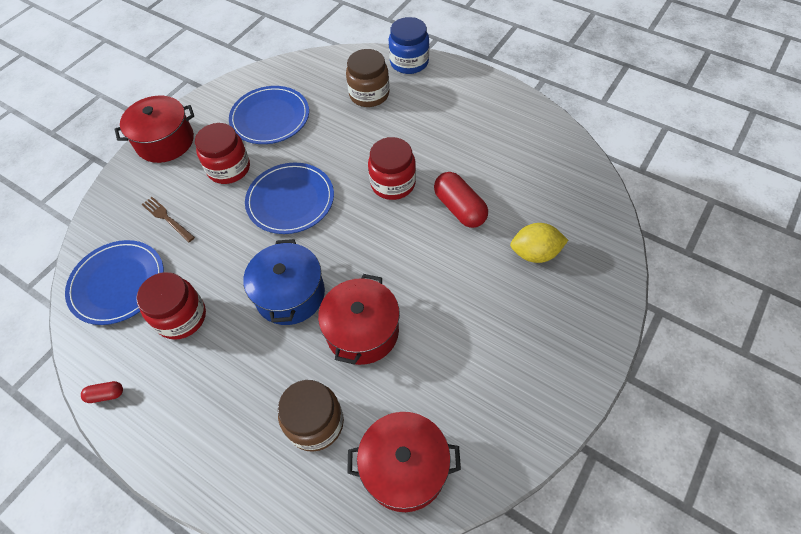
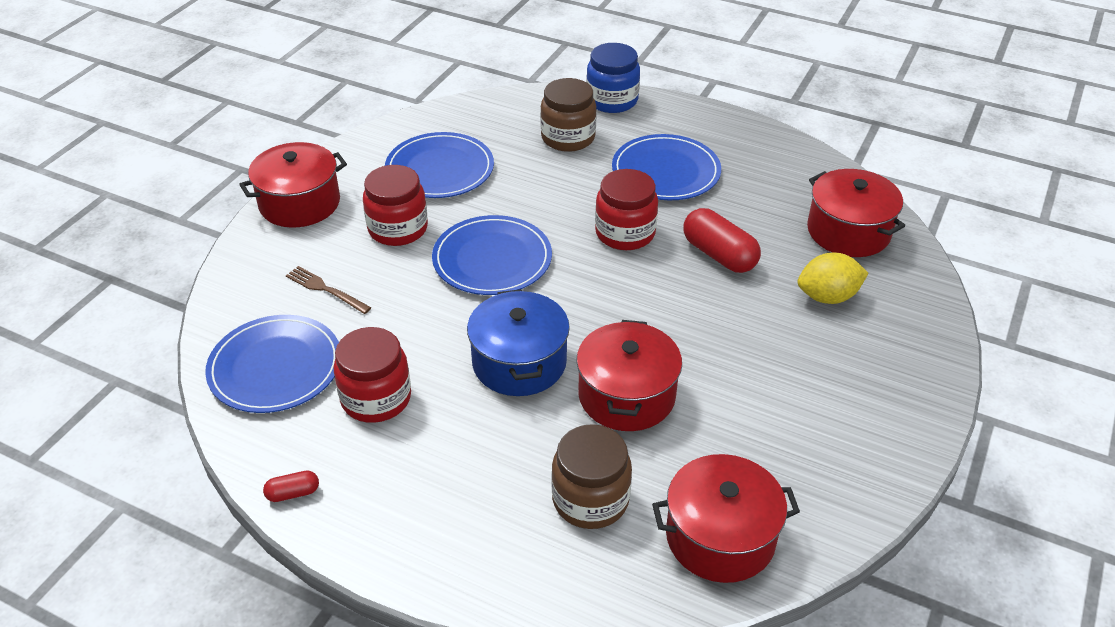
camera: 10 degrees left, 15 degrees down
(435, 129) = (665, 171): none -> blue plate
(564, 193) = (848, 231): none -> red pot

